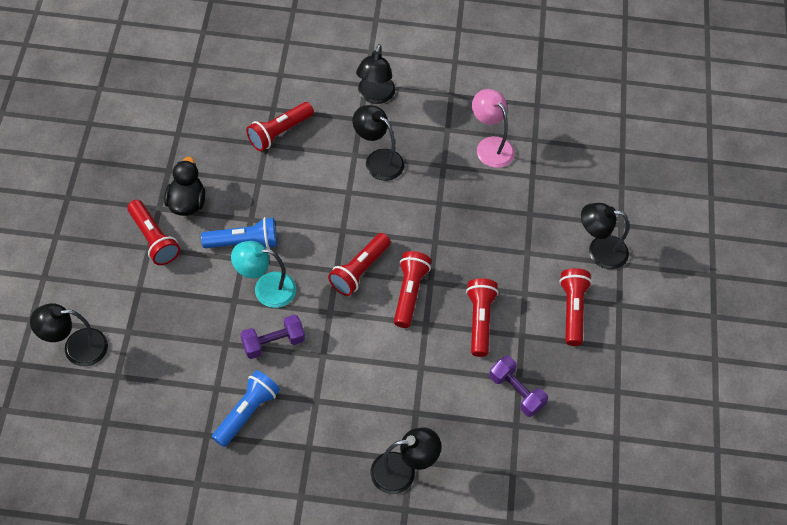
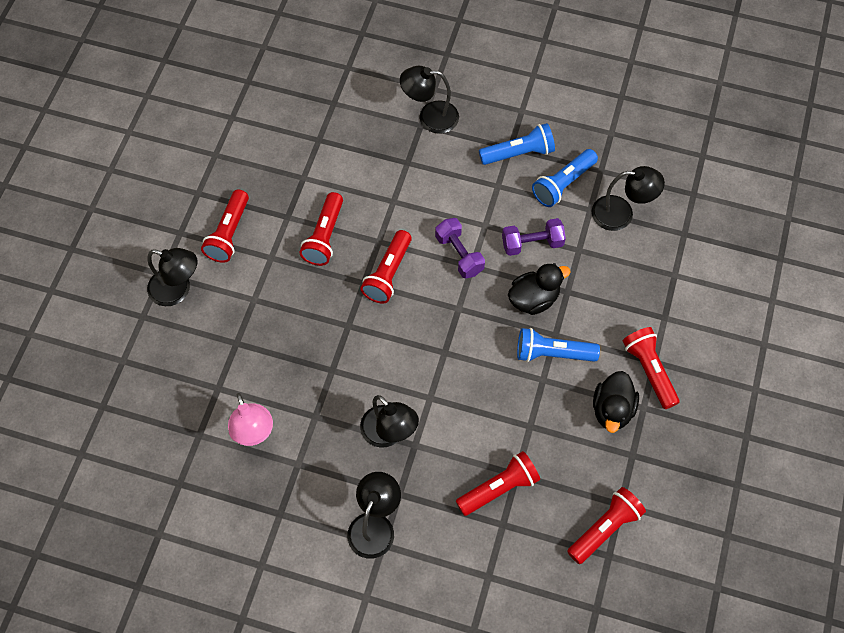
camera: 165 degrees left, 5 degrees up
(76, 348) = (725, 265): black lamp -> black lamp (621, 214)
(266, 288) = (534, 299): turquoise lamp -> black duck
(298, 442) = (519, 153): none -> blue flashlight
(359, 270) = (434, 304): red flashlight -> red flashlight (605, 528)
(516, 392) = (309, 167): purple dumbbell -> purple dumbbell (459, 254)

